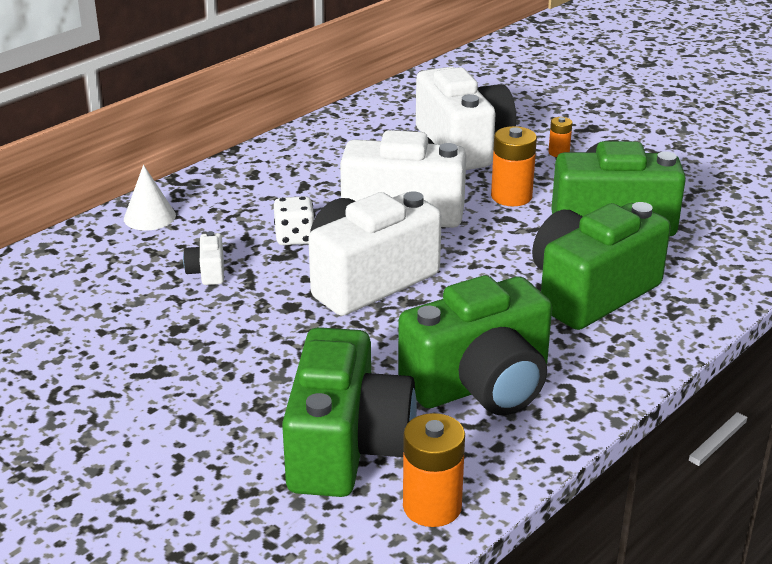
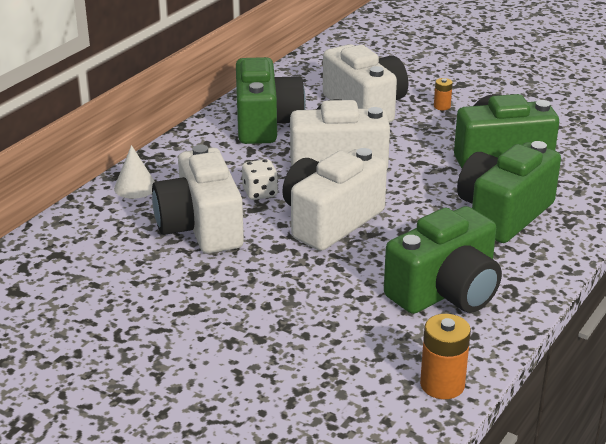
camera: 10 degrees left, 0 degrees up
(207, 272) = (201, 227): white camera -> white camera, size x2.48
(346, 447) = (362, 349): green camera -> green camera (266, 123)
(511, 196) = (417, 145): orange battery -> none

